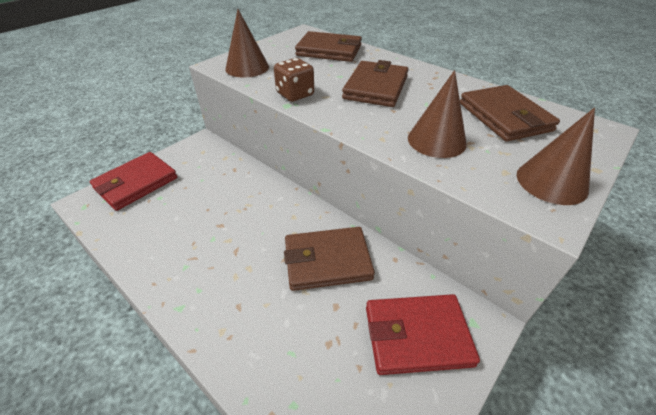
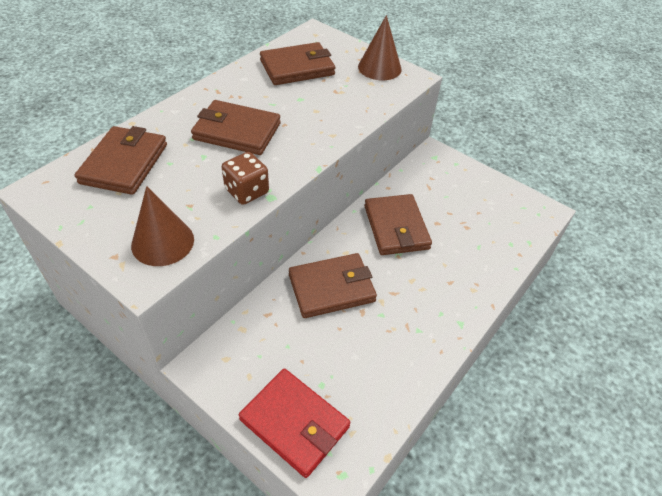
camera: 95 degrees left, 5 degrees up
(252, 205) = (331, 288): none -> brown wallet
(417, 336) = (450, 183): red wallet -> none
(436, 140) = (334, 106): brown cone -> none

